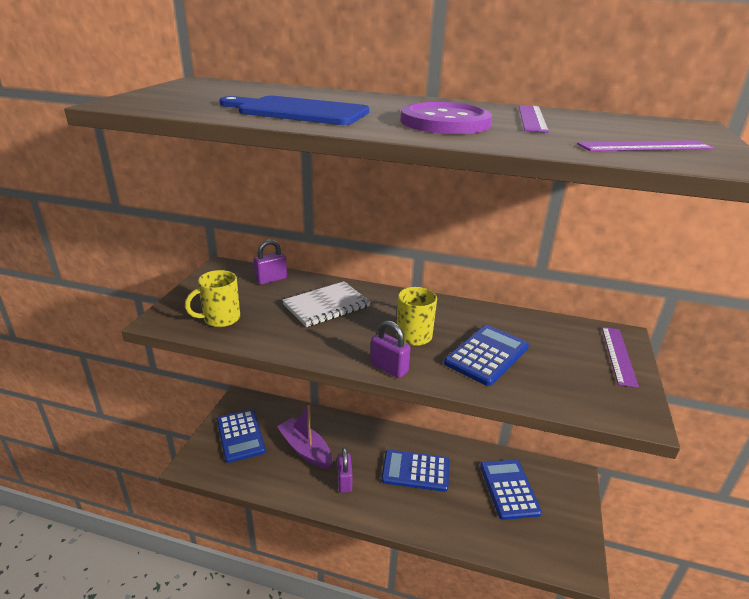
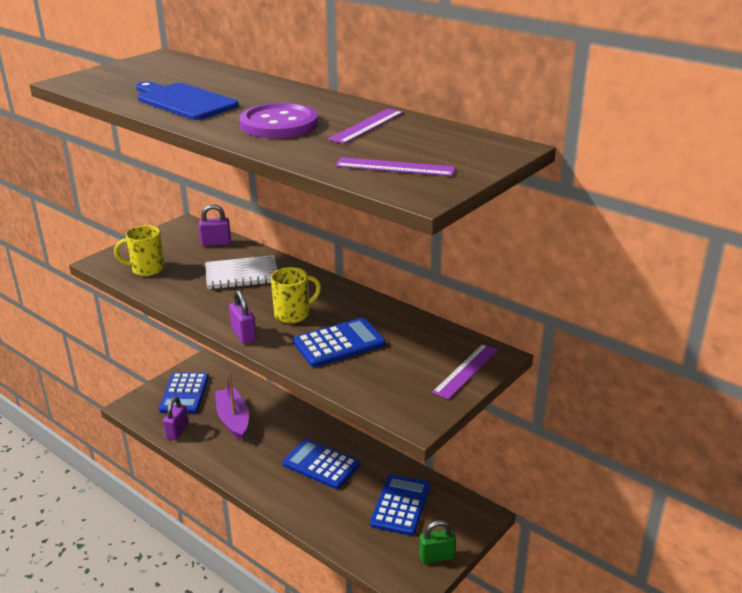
camera: 25 degrees right, 0 degrees up
(344, 481) = (249, 454): purple padlock -> purple padlock (177, 431)
(574, 529) = (436, 556): none -> green padlock

